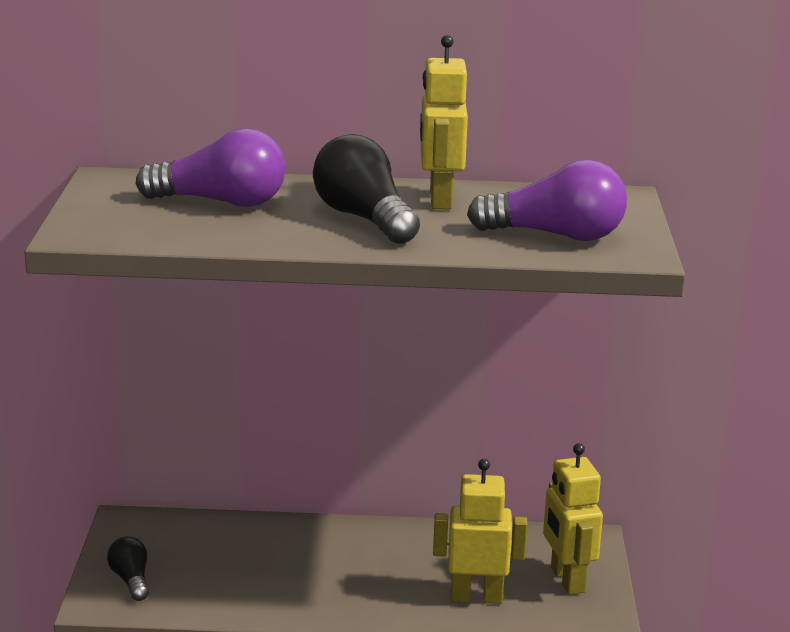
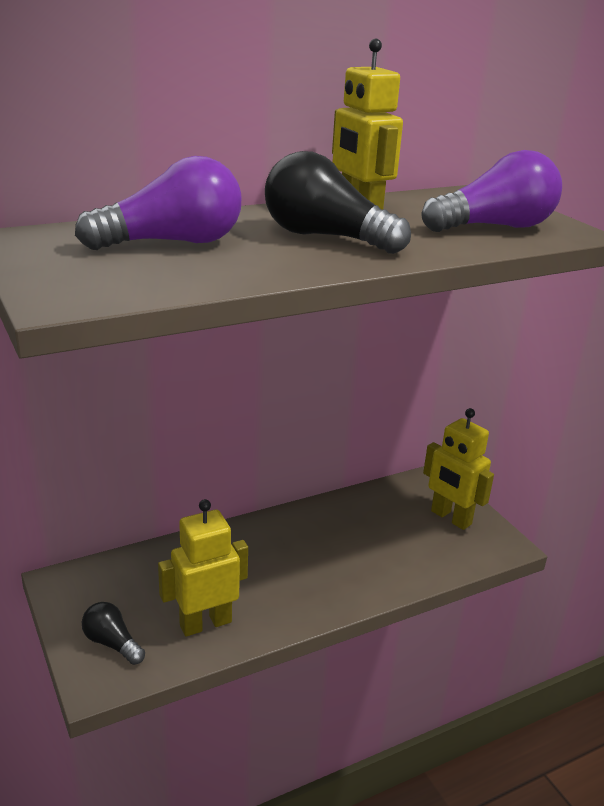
camera: 30 degrees left, 5 degrees up
(476, 597) = (405, 555): yellow robot -> yellow robot (205, 623)

